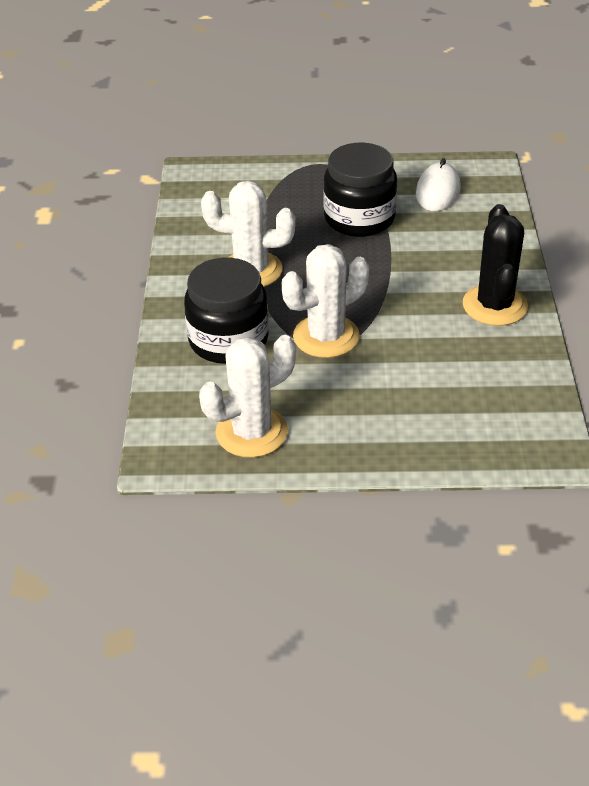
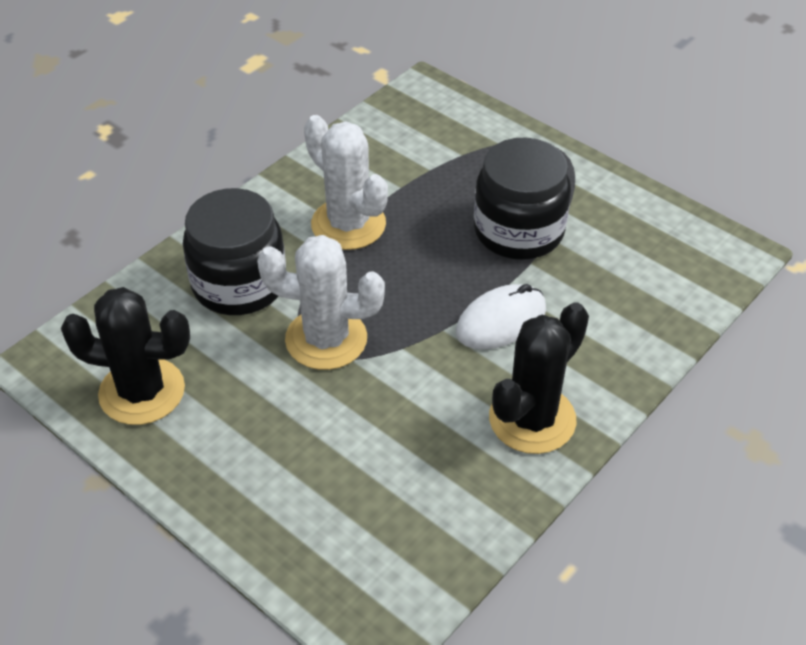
camera: 40 degrees right, 5 degrees up
(251, 432) = (142, 391): white cactus -> black cactus
(438, 191) = (640, 249): white mouse -> white mouse (501, 321)

